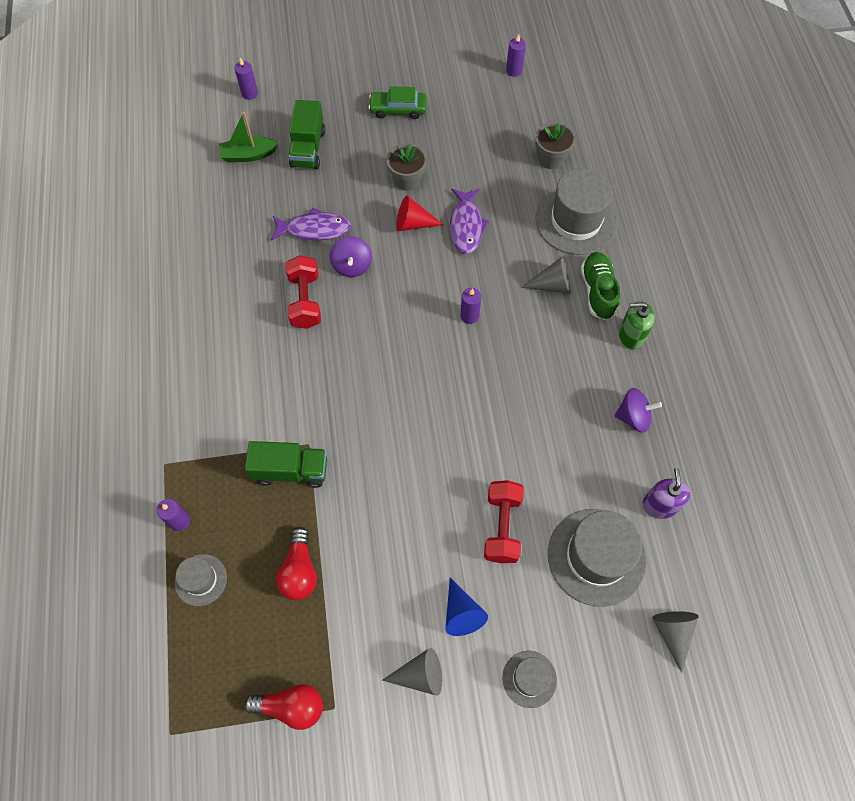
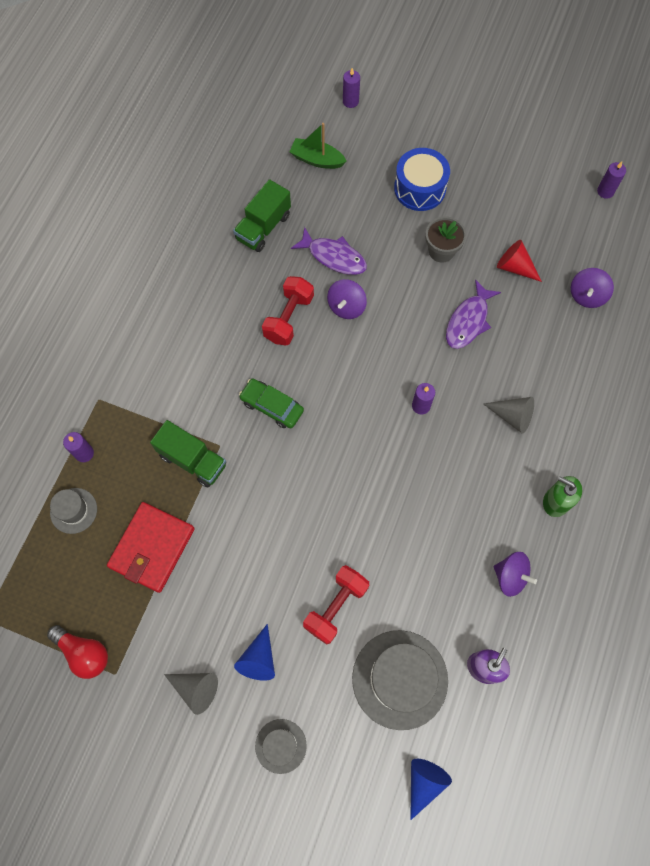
camera: 30 degrees right, 5 degrees up
(300, 571) = (152, 548): red light bulb -> red wallet
(308, 148) = (371, 178): green truck -> green truck (263, 227)
(356, 138) = (419, 188): none -> blue drum
(398, 109) = (473, 179): green car -> green car (272, 406)
(413, 223) = (422, 295): red cone -> red cone (515, 267)
(551, 159) = (587, 295): grey flower pot -> purple spinning top
(576, 220) = (573, 367): grey hat -> none
(597, 291) = (551, 444): green shoe -> none
(672, 633) = (424, 783): grey cone -> blue cone

